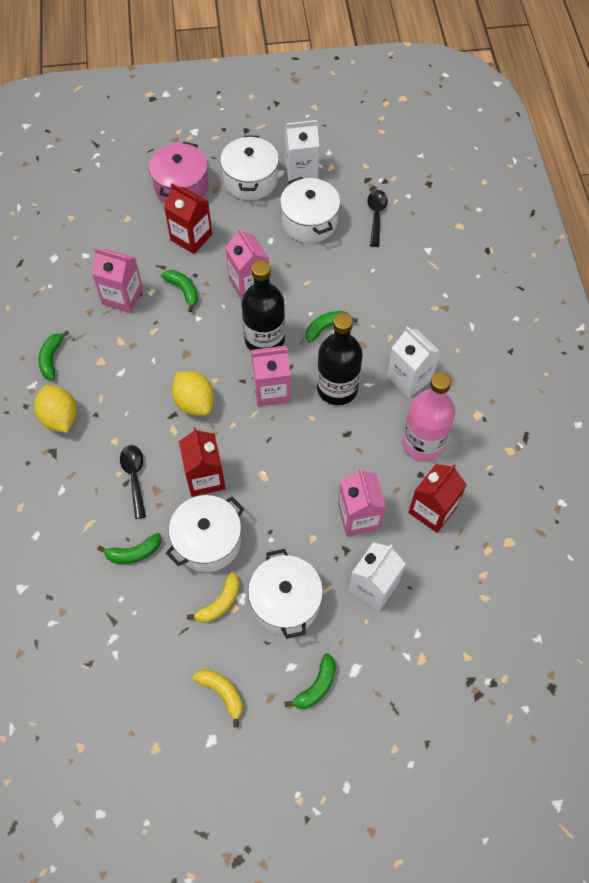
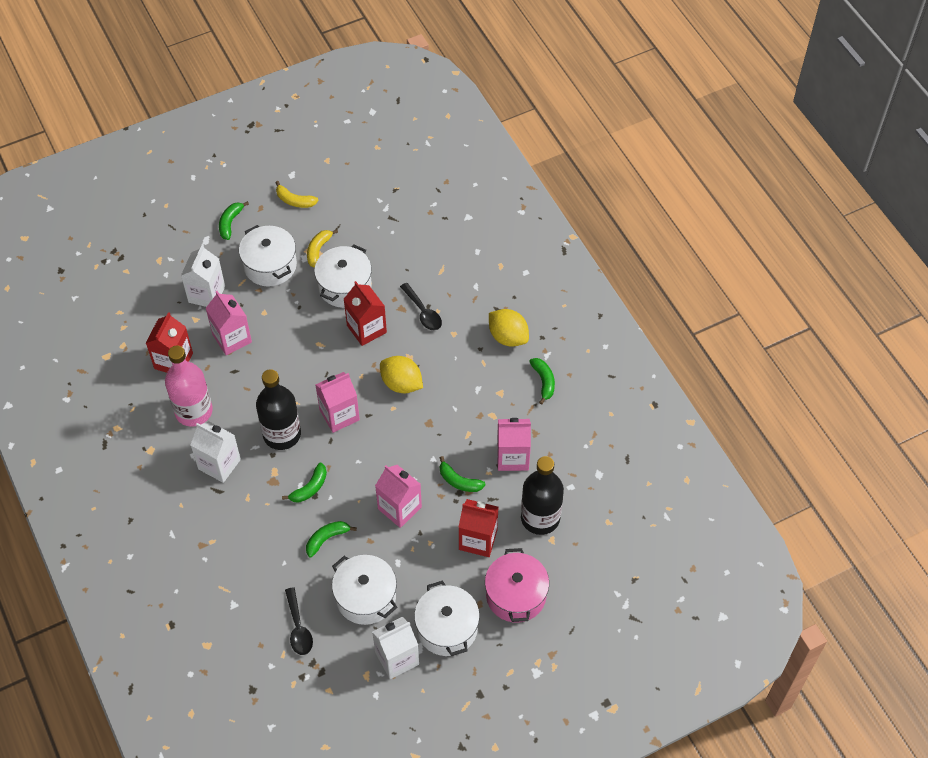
camera: 160 degrees right, 5 degrees down
(134, 553) = (397, 262): green banana -> green banana (327, 539)
(264, 340) = (363, 458): black bottle -> black bottle (540, 518)

